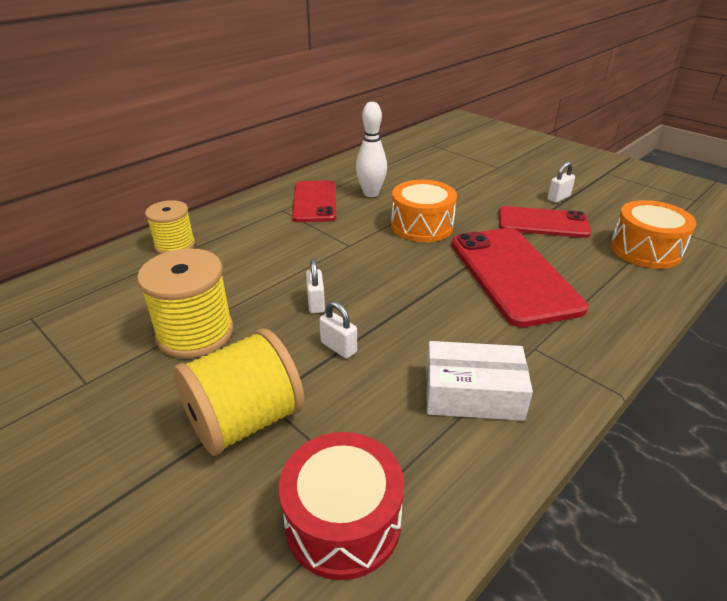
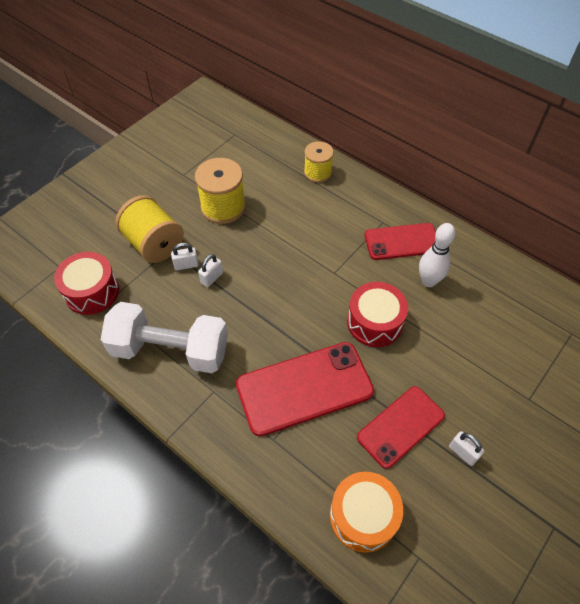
camera: 85 degrees right, 20 degrees up
(316, 303) = (256, 261): white padlock -> white padlock (186, 265)
(422, 226) = (374, 322): orange drum -> red drum
(473, 393) = (170, 350): white box -> white dumbbell
(542, 223) = (400, 426): red phone -> red phone turned 45 degrees clockwise

